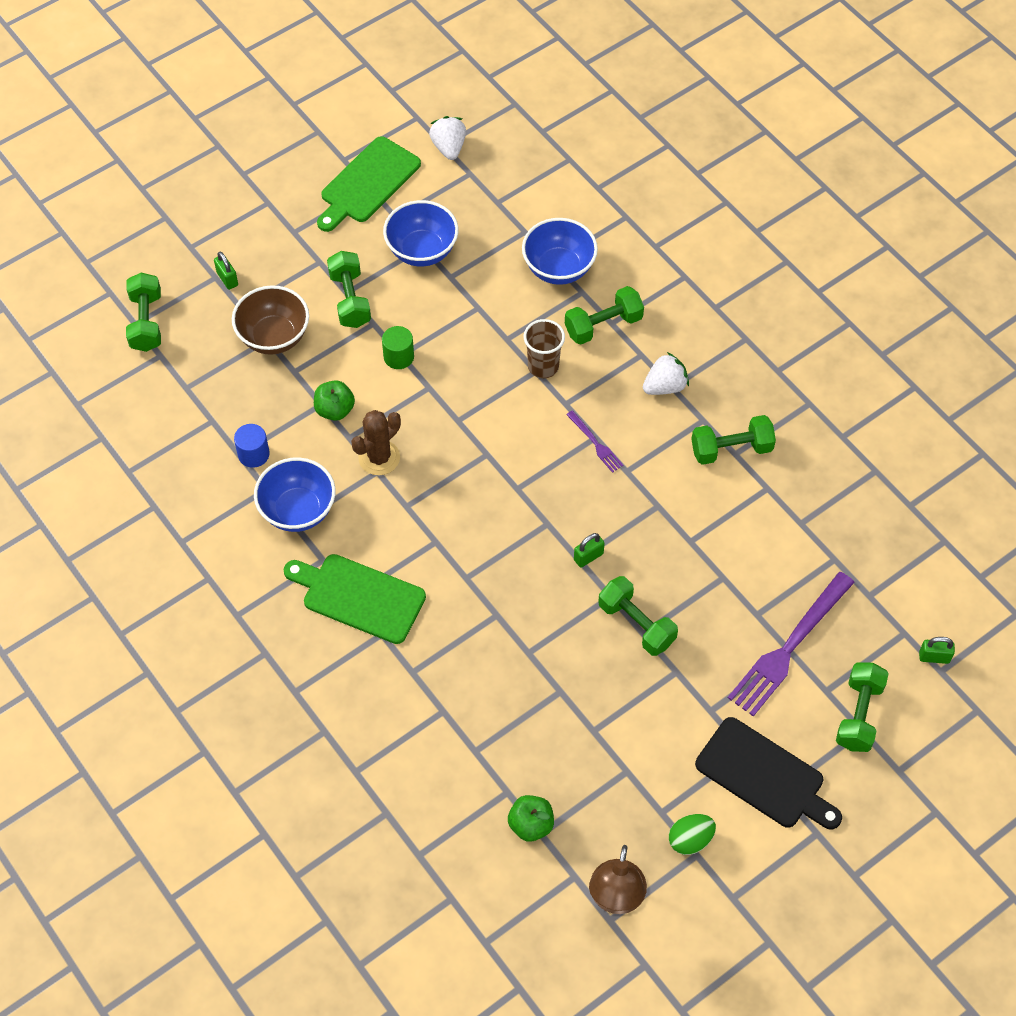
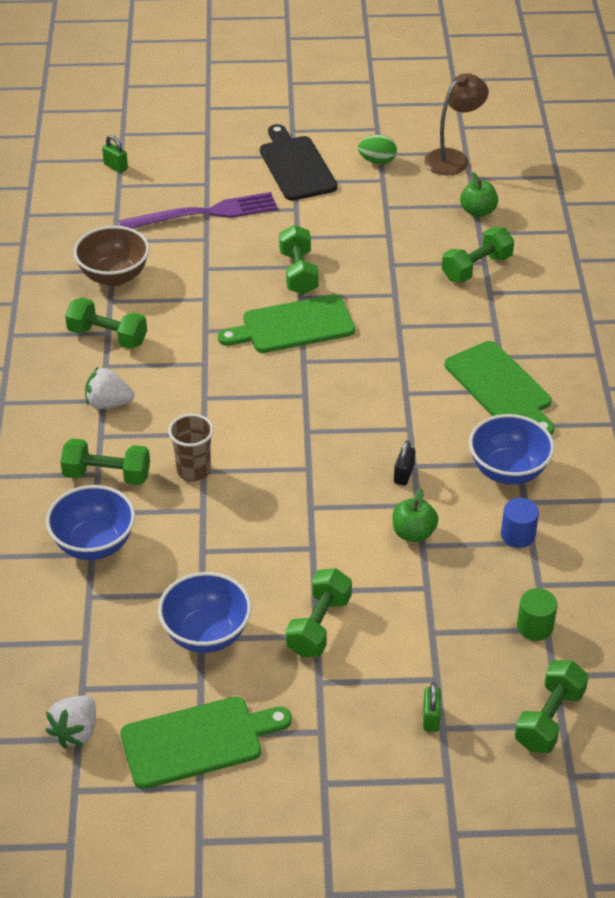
camera: 145 degrees left, 15 degrees down
(274, 337) = (423, 630): brown bowl -> brown bowl (114, 276)
(379, 458) = (404, 475): brown cactus -> black padlock
(398, 357) = (316, 547): green cylinder -> green cylinder (535, 626)
(588, 557) = (293, 326): green padlock -> green cutting board
(595, 443) = (209, 393): purple fork -> none
(858, 714) = (200, 164): green dumbbell -> green dumbbell (476, 268)

